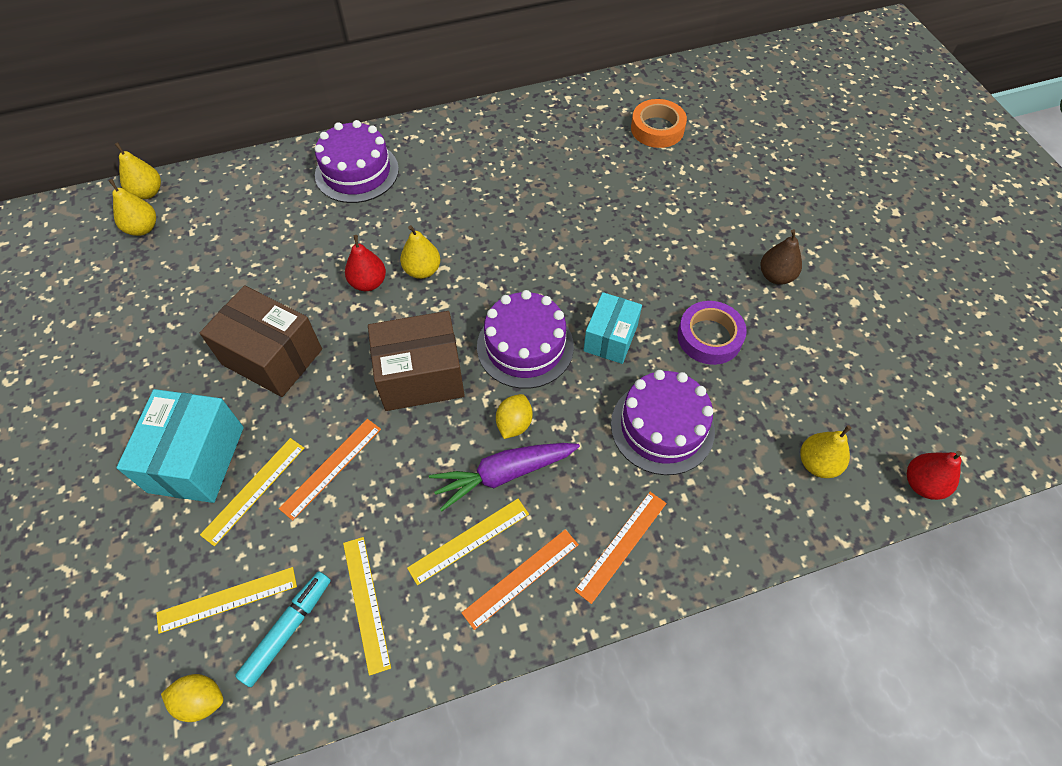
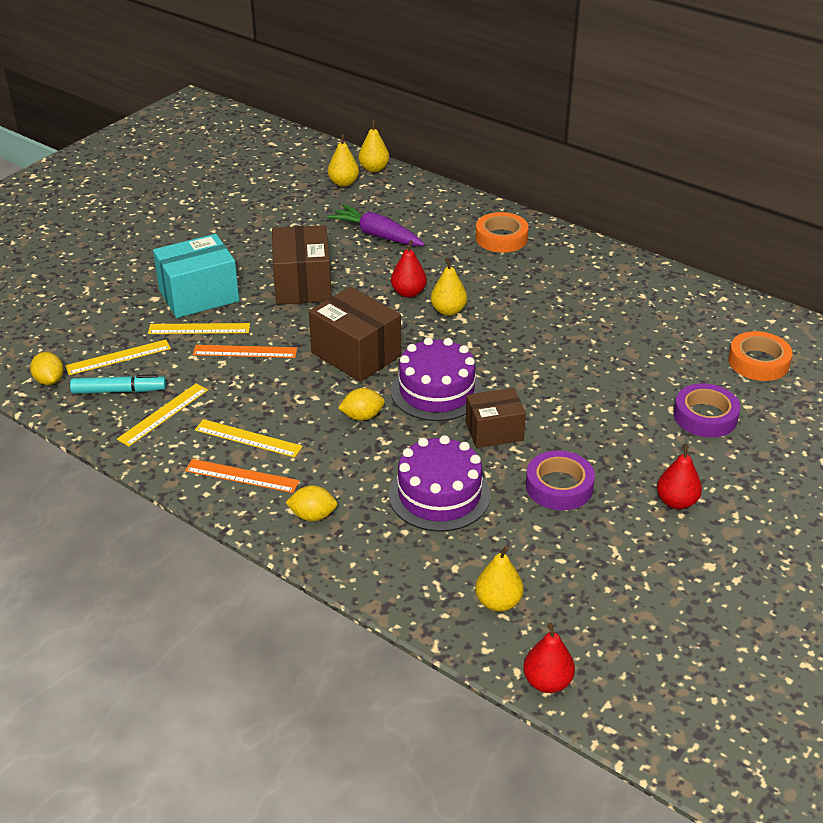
camera: 55 degrees right, 20 degrees down
(227, 599) = (118, 357): yellow ruler -> yellow ruler turned 60 degrees counterclockwise
(357, 172) = (501, 238): purple cake -> orange tape
(503, 474) = (315, 430): purple carrot -> purple carrot (376, 235)
(610, 338) = (494, 431): turquoise box -> brown box
(621, 545) = (312, 516): orange ruler -> yellow lemon
(694, 197) = (705, 416): none -> purple tape
(776, 276) = (676, 502): brown pear -> red pear

